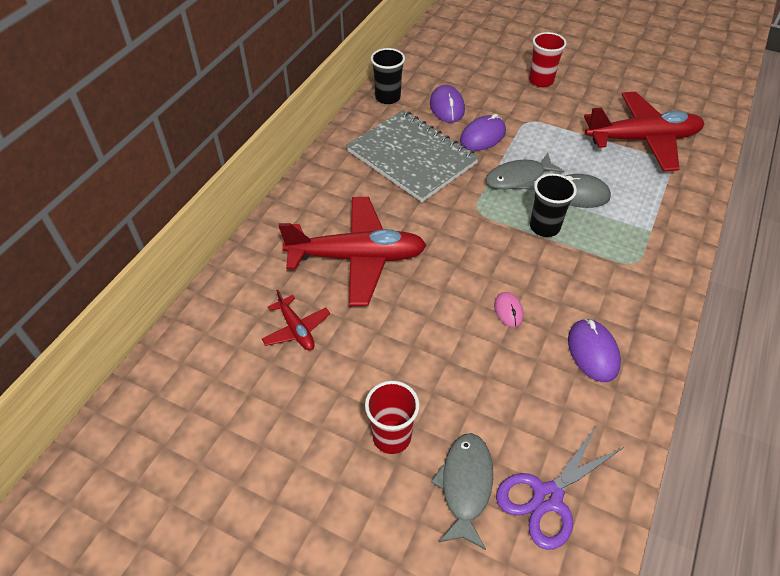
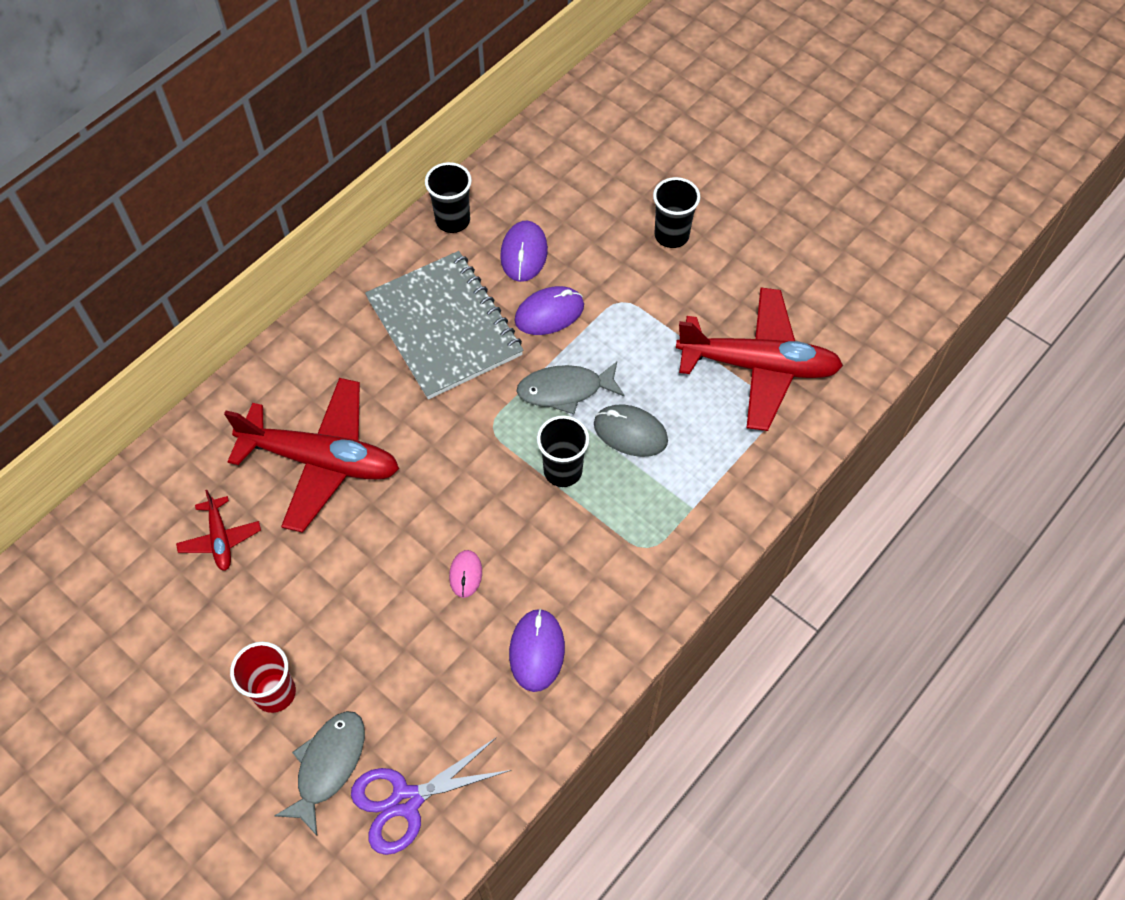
camera: 15 degrees right, 10 degrees up
(541, 81) = (671, 235): red cup -> black cup

